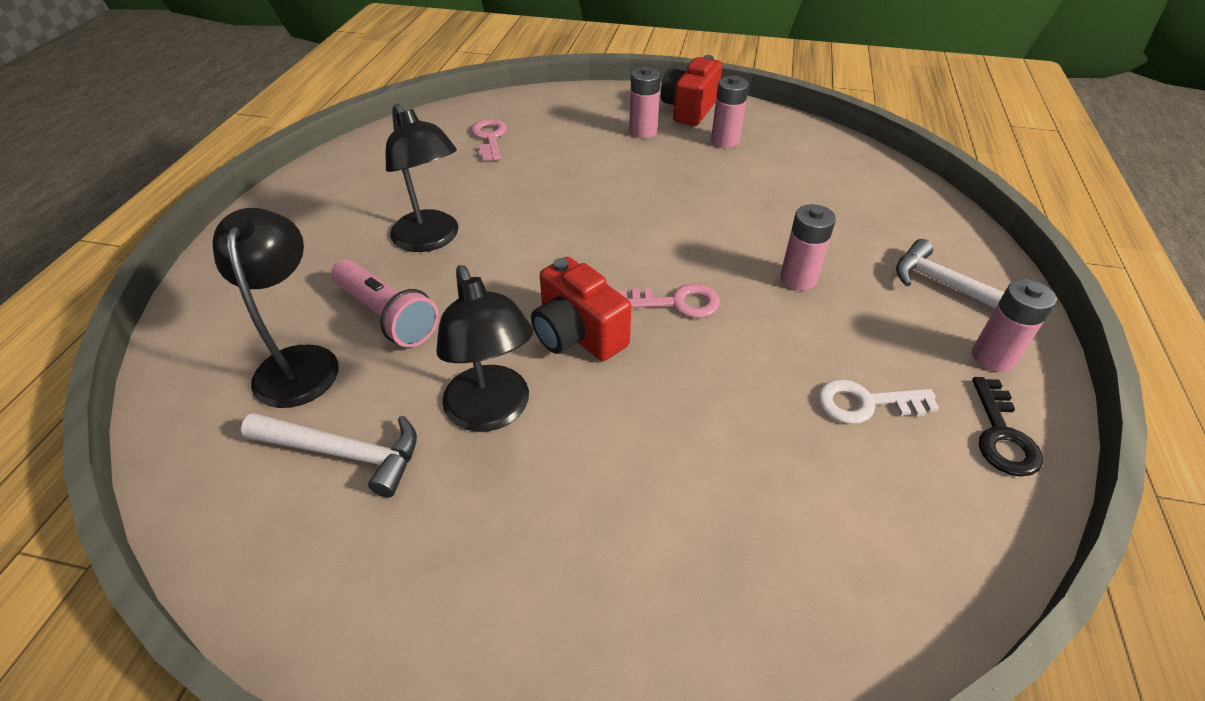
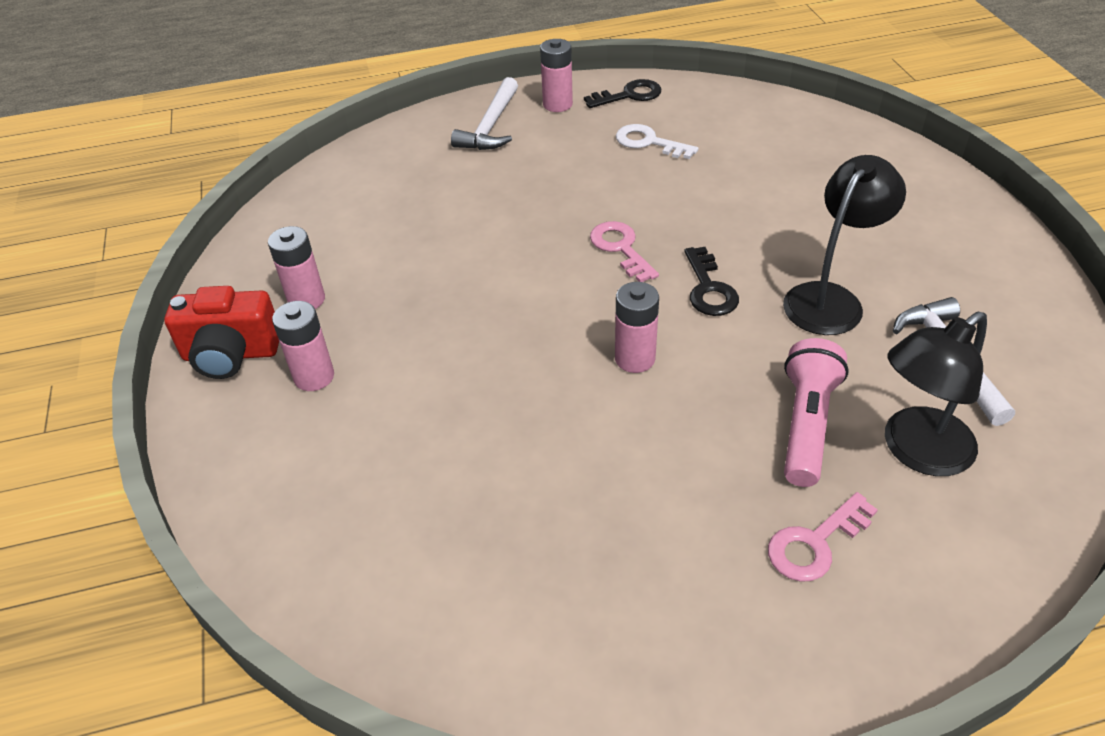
camera: 115 degrees left, 0 degrees up
(431, 239) = (672, 461): black lamp -> none
(489, 138) = (412, 533): pink key -> pink key (815, 543)
(578, 334) = (709, 288): red camera -> black key
(798, 279) = (535, 195): pink battery -> pink battery (635, 359)
(866, 403) = (649, 142): white key -> white key turned 150 degrees clockwise

